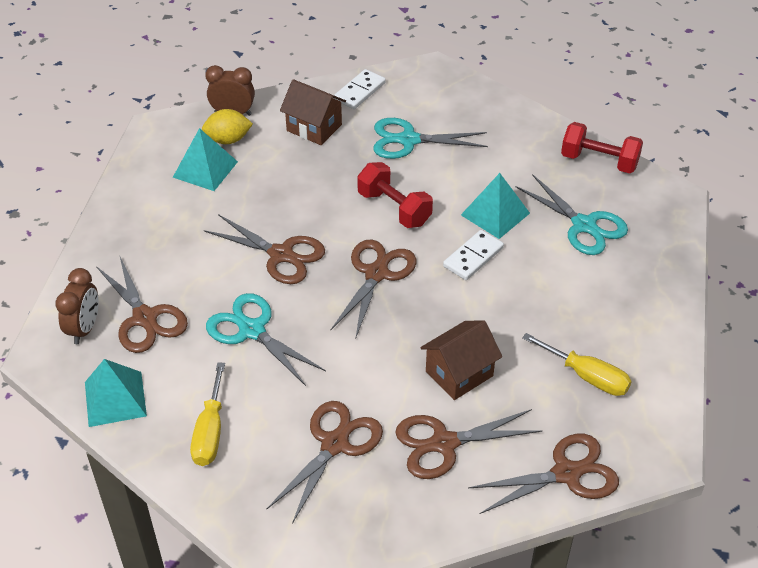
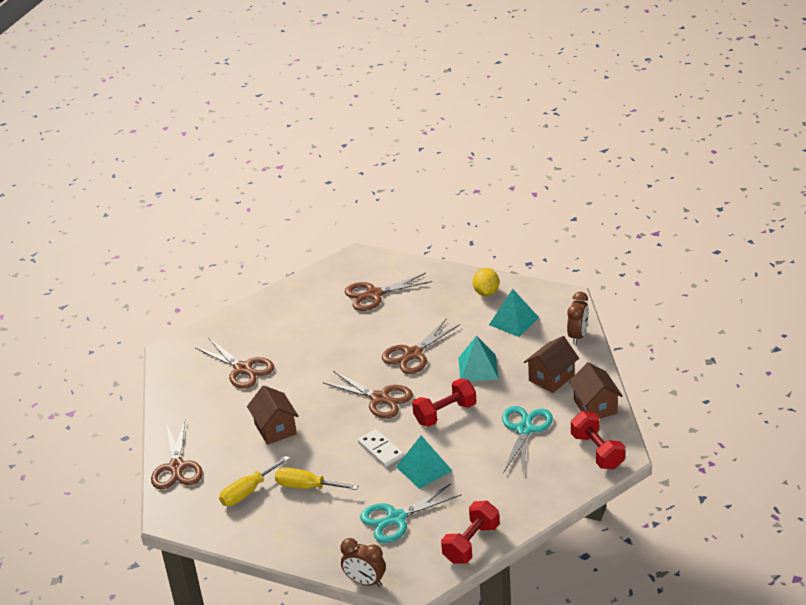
camera: 105 degrees right, 10 degrees down
(84, 328) = (374, 271): brown clock -> brown clock (365, 581)
(115, 398) = (313, 284): turquoise pyramid -> turquoise pyramid (478, 368)
(210, 432) = (273, 320): yellow screwdriver -> yellow screwdriver (307, 486)
(228, 140) = (545, 332): yellow lemon -> yellow lemon (486, 292)
(252, 330) = (347, 338): turquoise scissors -> none
(359, 91) = (595, 407): white domino -> brown house
(432, 85) = (597, 451): none -> red dumbbell
(444, 443) = (223, 415): brown scissors -> none

